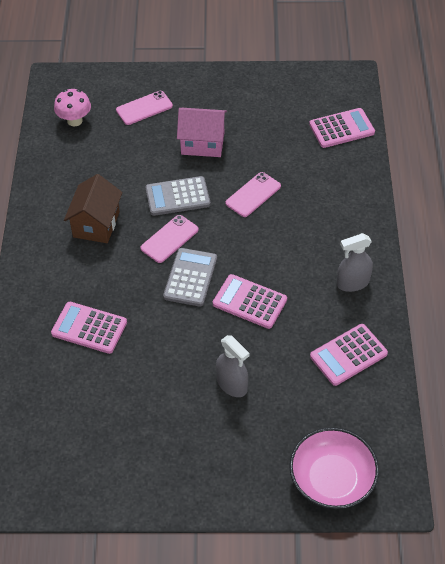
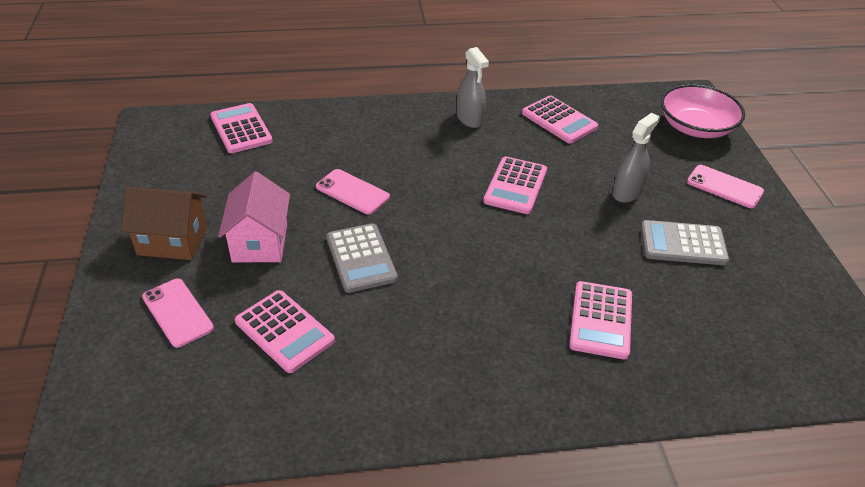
camera: 100 degrees left, 10 degrees down
(74, 120) = (195, 400): pink mushroom -> none
(96, 224) = (422, 338): brown house -> brown house (172, 241)
(117, 157) = (284, 331): none -> pink calculator
(169, 239) = (436, 259): pink phone -> pink phone (724, 187)
(190, 277) = (494, 235): grey calculator -> grey calculator (683, 244)

